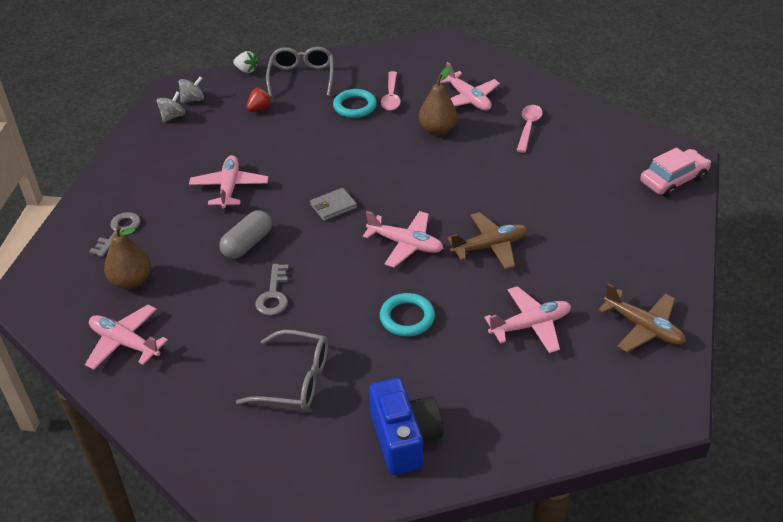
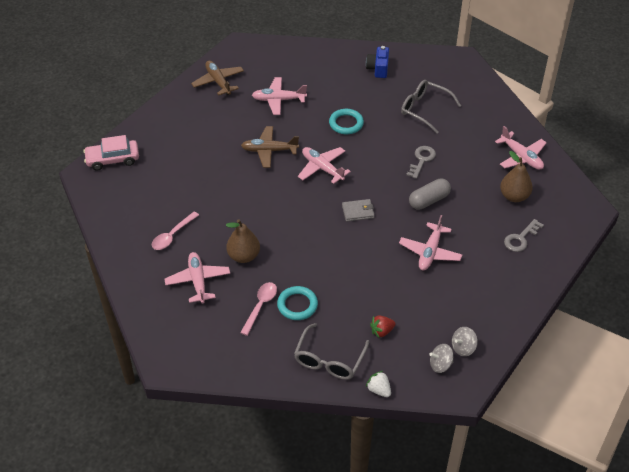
camera: 160 degrees left, 5 degrees up
(404, 438) = (378, 69): blue camera -> blue camera, size x0.66

